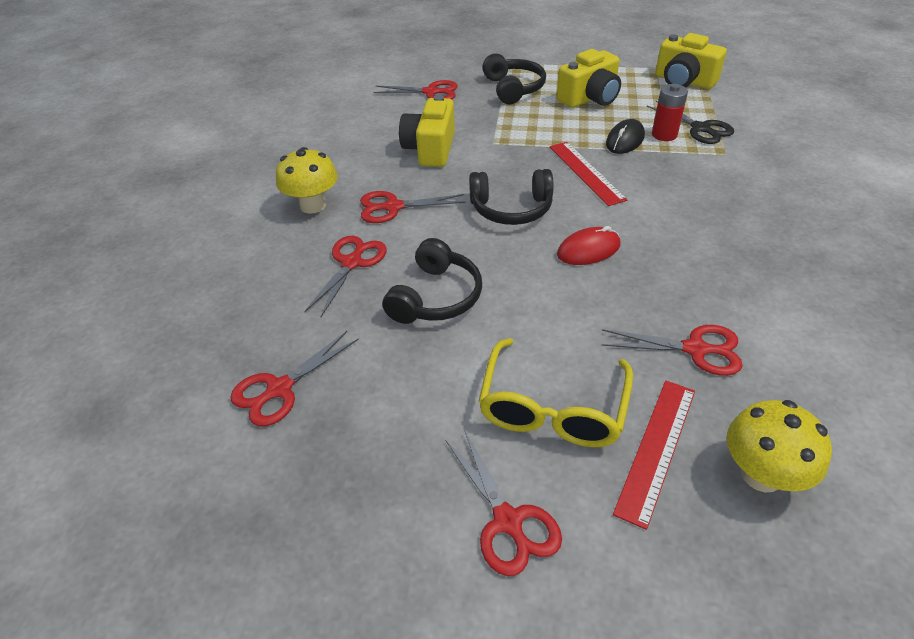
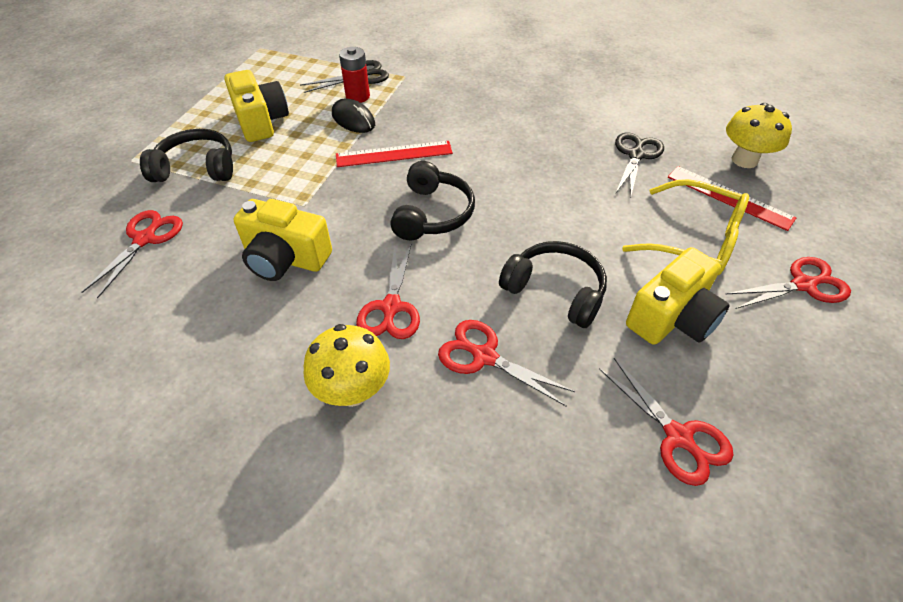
camera: 80 degrees left, 5 degrees up
(588, 250) = (511, 179): red mouse -> none
(683, 81) = (274, 62): yellow camera -> yellow camera (672, 317)
(695, 349) = (636, 155): red scissors -> black scissors

